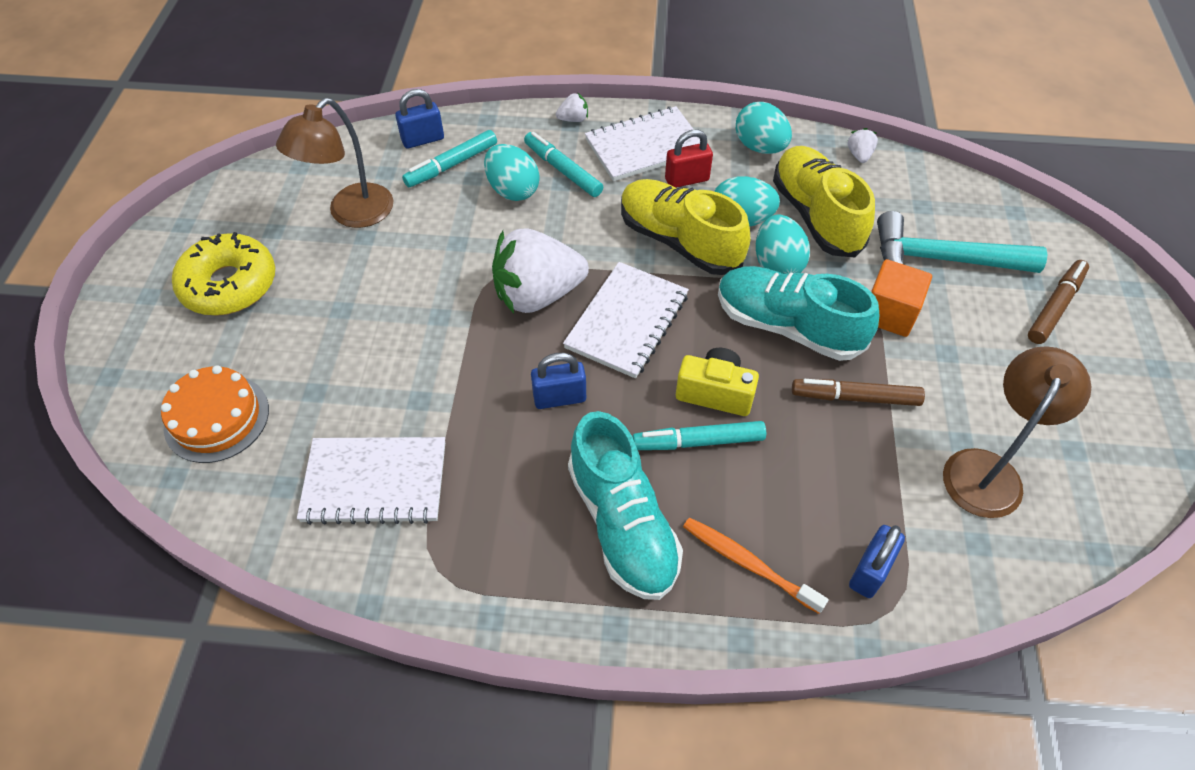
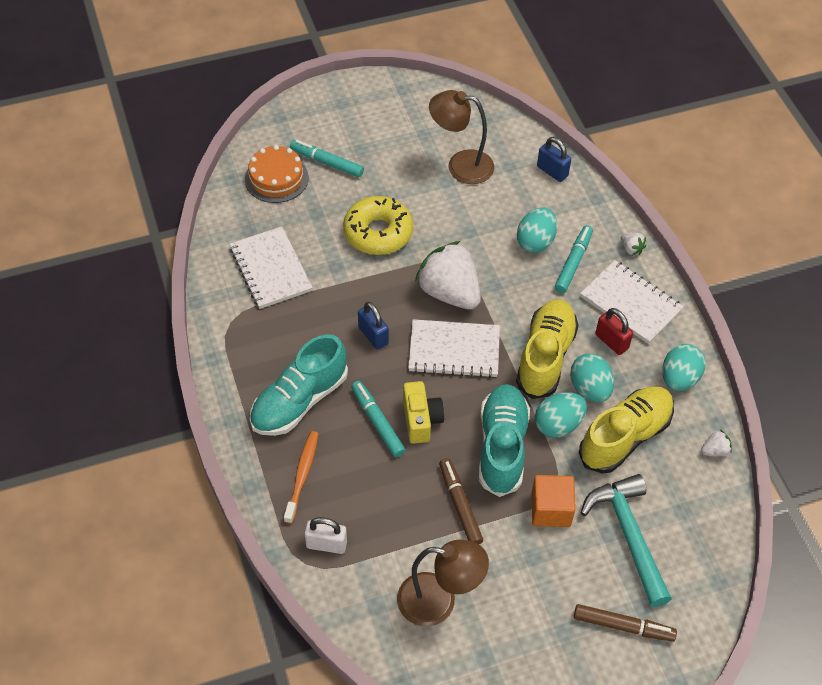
camera: 65 degrees right, 0 degrees up
(229, 285) = (370, 135): yellow donut -> yellow donut (378, 232)
(451, 165) = (538, 198): turquoise marker -> turquoise marker (327, 162)
(870, 571) = (326, 544): blue padlock -> white padlock

